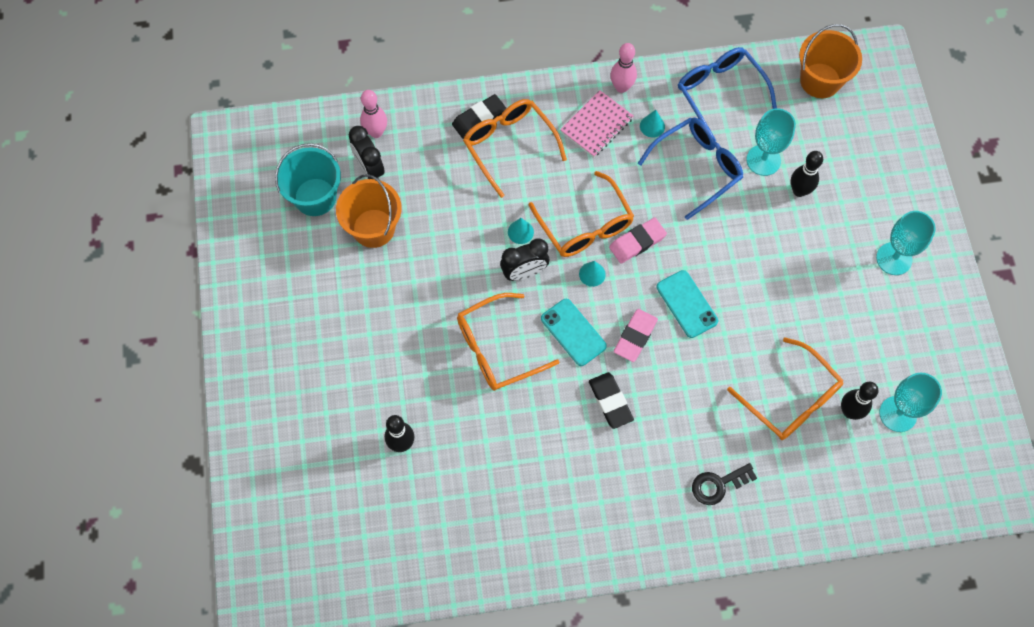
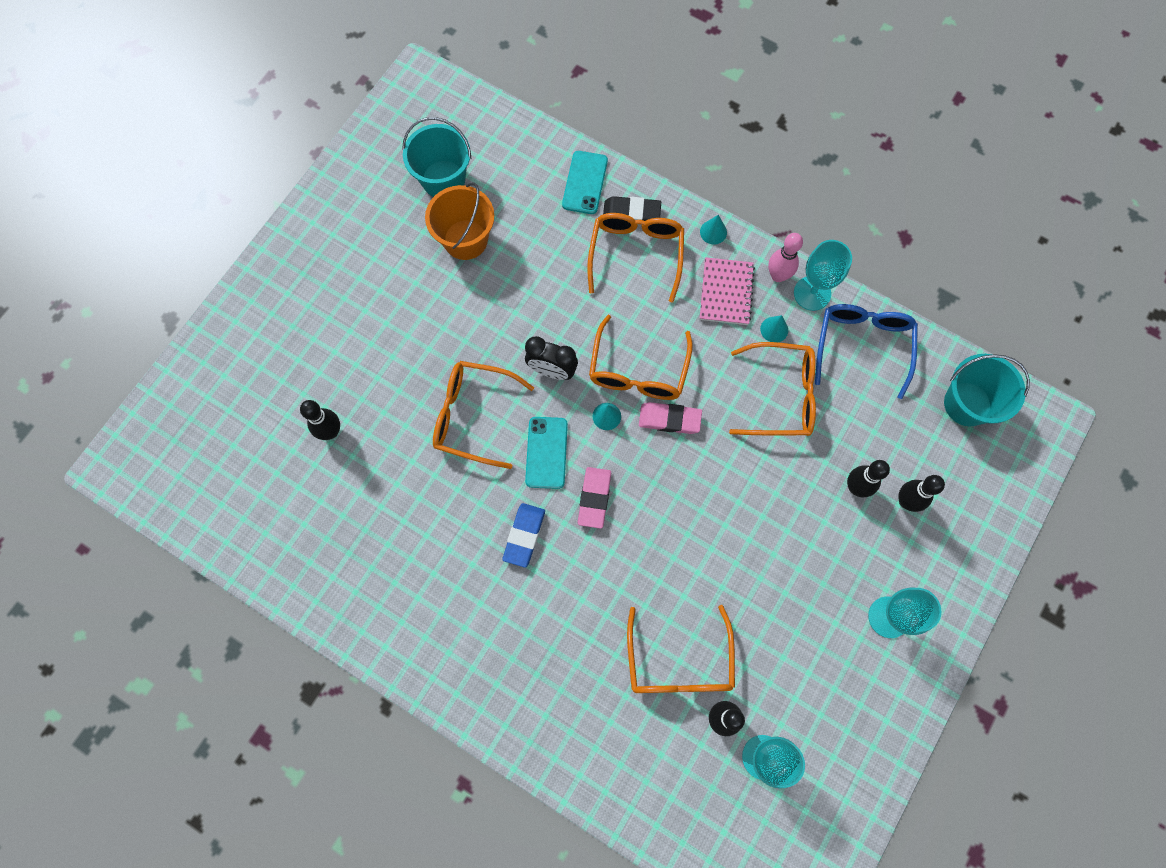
camera: 40 degrees right, 5 degrees up
(370, 169) = (506, 188): black clock -> none
(376, 132) = (538, 162): pink bowling pin -> none
(520, 232) = (579, 334): turquoise cone -> turquoise cone (713, 232)
(596, 125) = (726, 292): pink notebook -> pink notebook turned 75 degrees counterclockwise
(610, 401) = (524, 535): black eraser -> blue eraser
(635, 336) = (594, 498): pink eraser -> pink eraser turned 60 degrees counterclockwise
(687, 304) = (663, 506): turquoise phone -> turquoise phone (585, 183)
(697, 167) = (781, 396): blue glasses -> orange glasses
(718, 485) = (549, 682): black key -> none
(763, 160) = (847, 435): turquoise goblet -> turquoise goblet (812, 293)
(820, 80) = (967, 404): orange bucket -> turquoise bucket
(838, 174) = (906, 501): none -> black bowling pin

